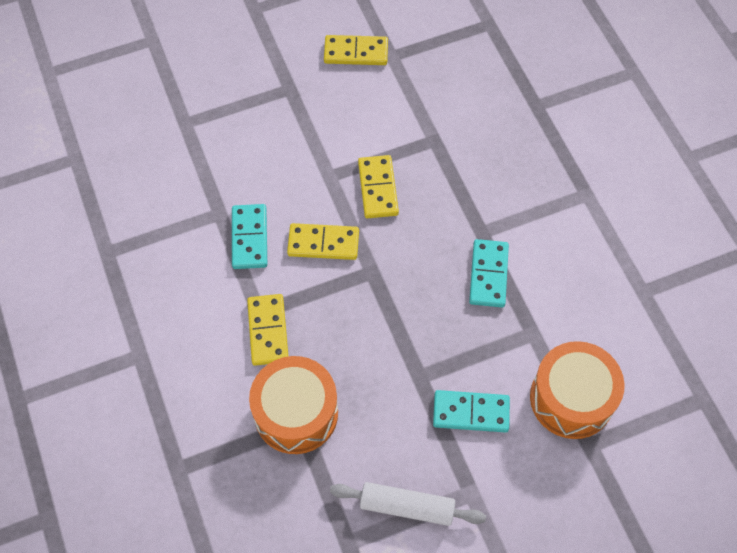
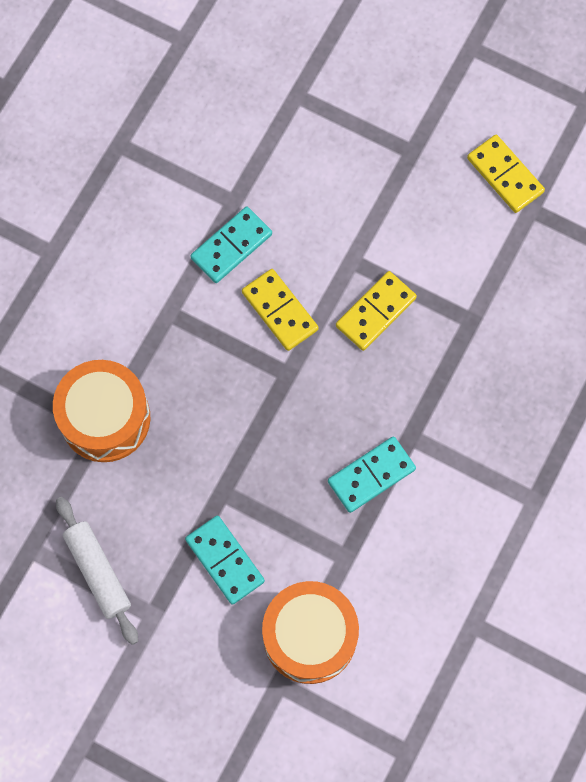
camera: 50 degrees right, 10 degrees up
(268, 331) = (159, 334): yellow domino -> none

